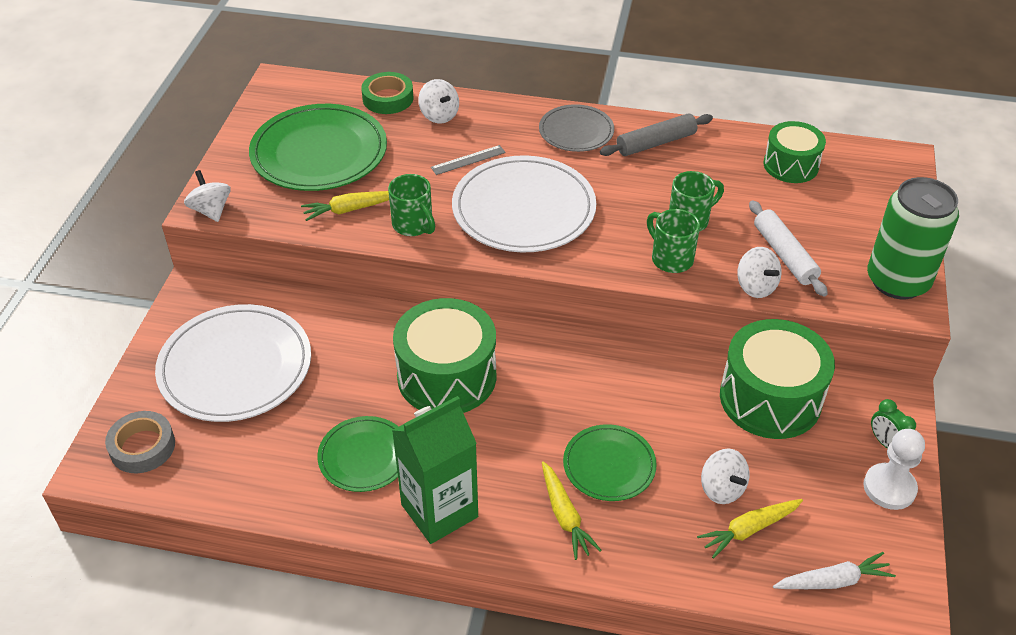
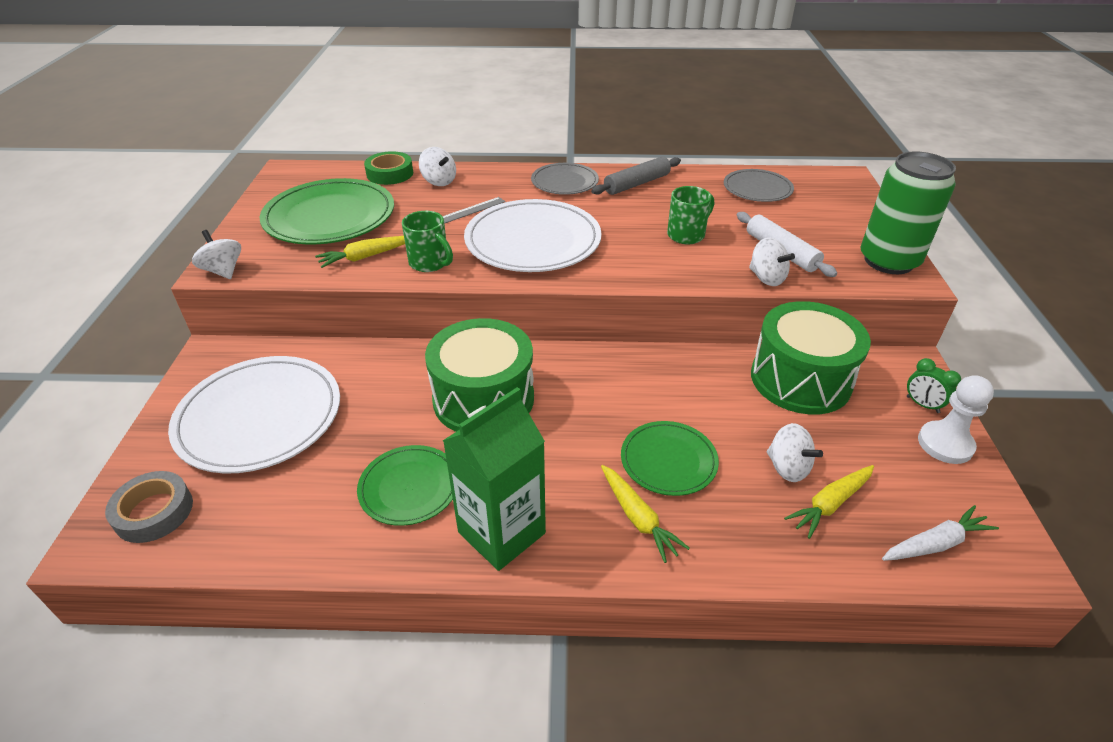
camera: 10 degrees left, 5 degrees down
(670, 258) = (680, 265): green mug -> none
(791, 165) = (757, 189): green drum -> grey plate

